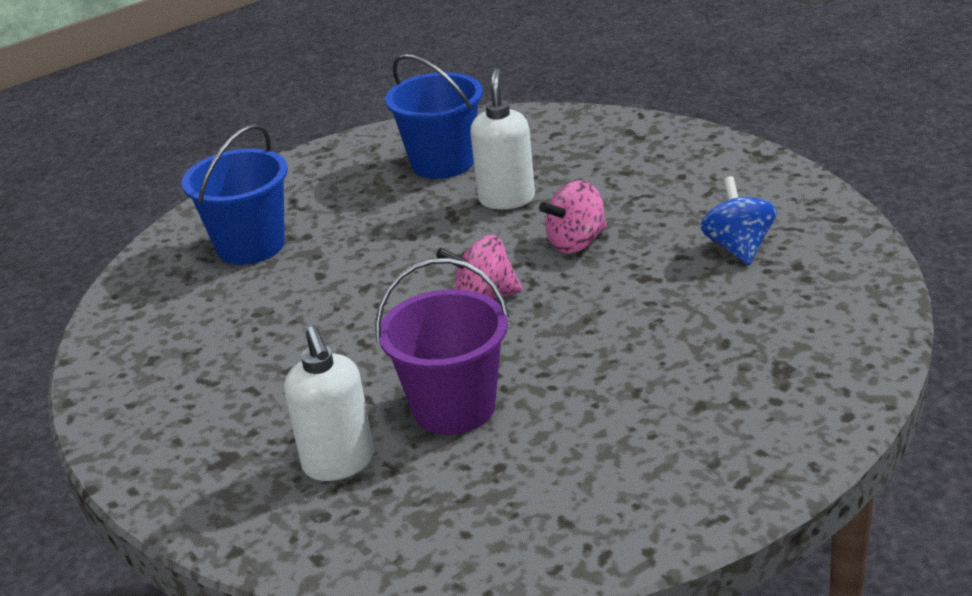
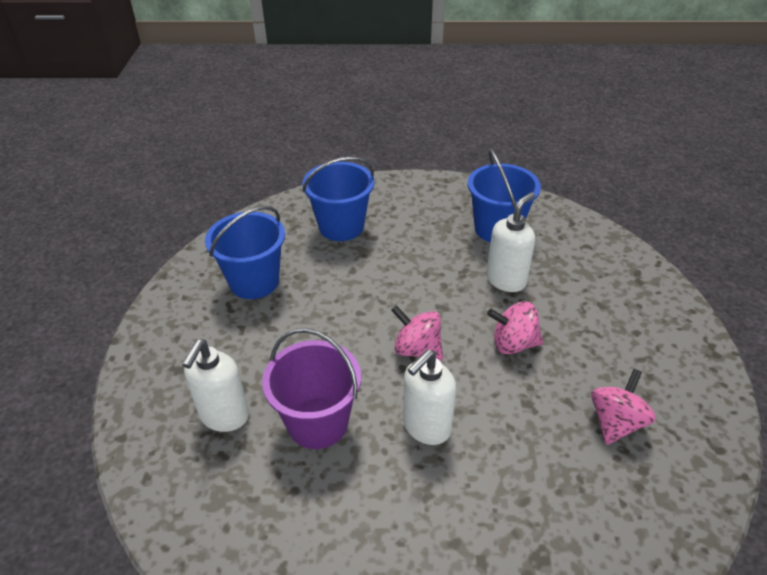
camera: 35 degrees right, 10 degrees up
(207, 344) = (254, 281): none -> blue bucket
(571, 347) = (426, 427): none -> white soap dispenser
(738, 247) = (615, 422): blue spinning top -> pink spinning top

